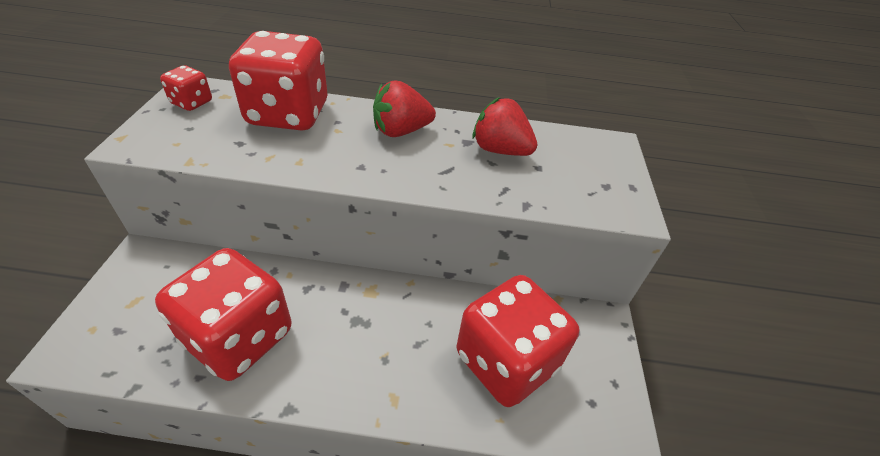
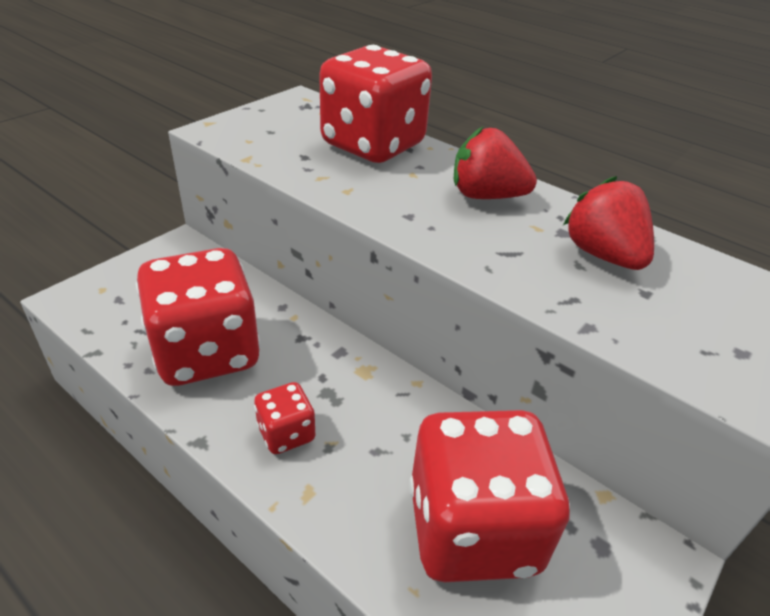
camera: 35 degrees right, 5 degrees down
(192, 103) = (290, 111): red dice -> red dice (286, 433)

